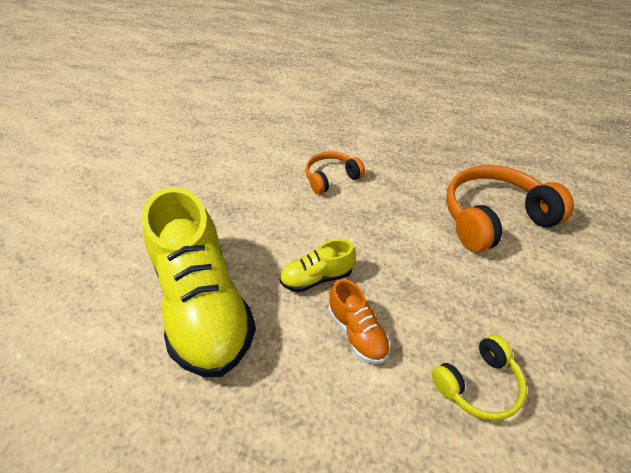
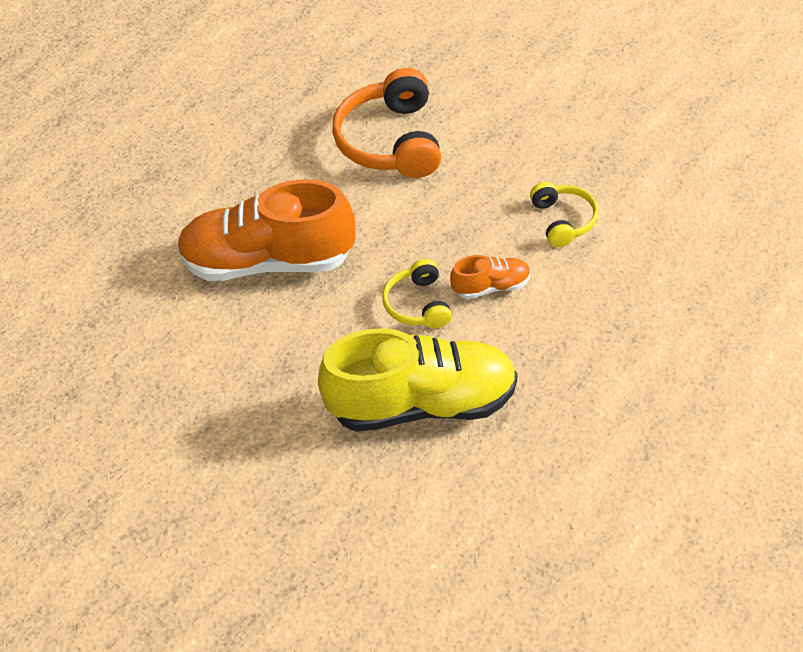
camera: 70 degrees left, 5 degrees up
(317, 278) = (418, 304): yellow shoe -> yellow headphones
(331, 178) = (268, 261): orange headphones -> orange shoe

